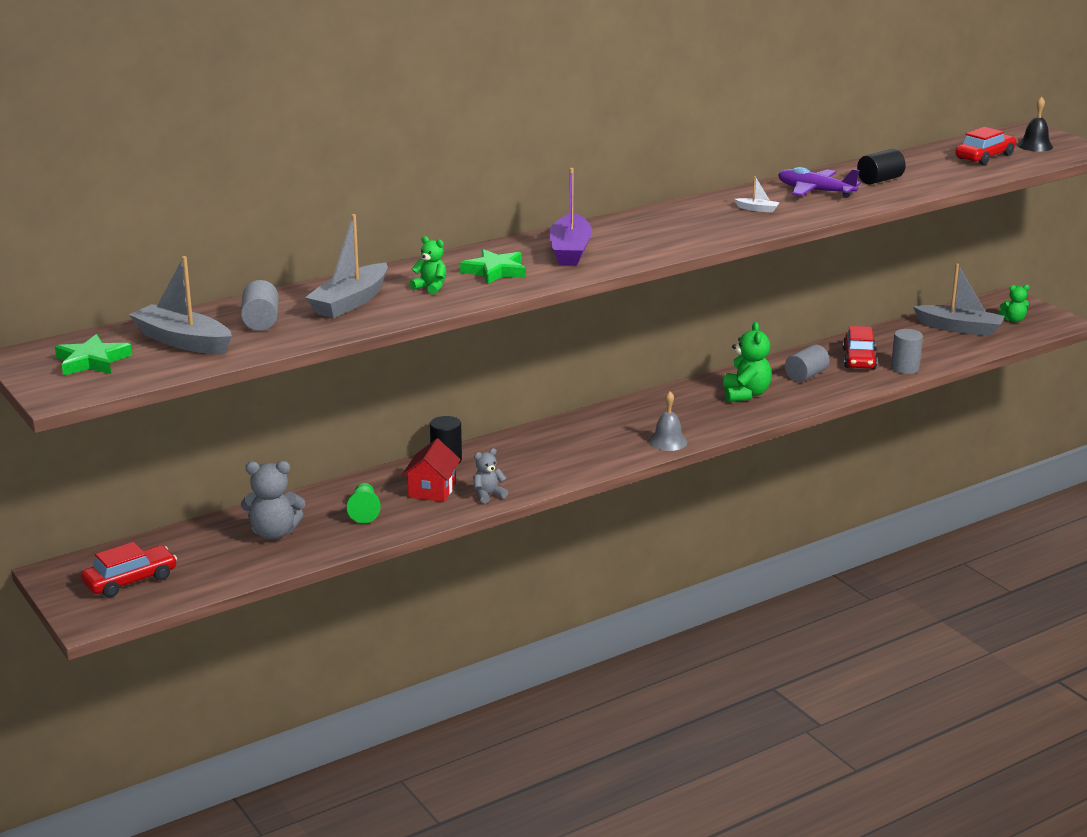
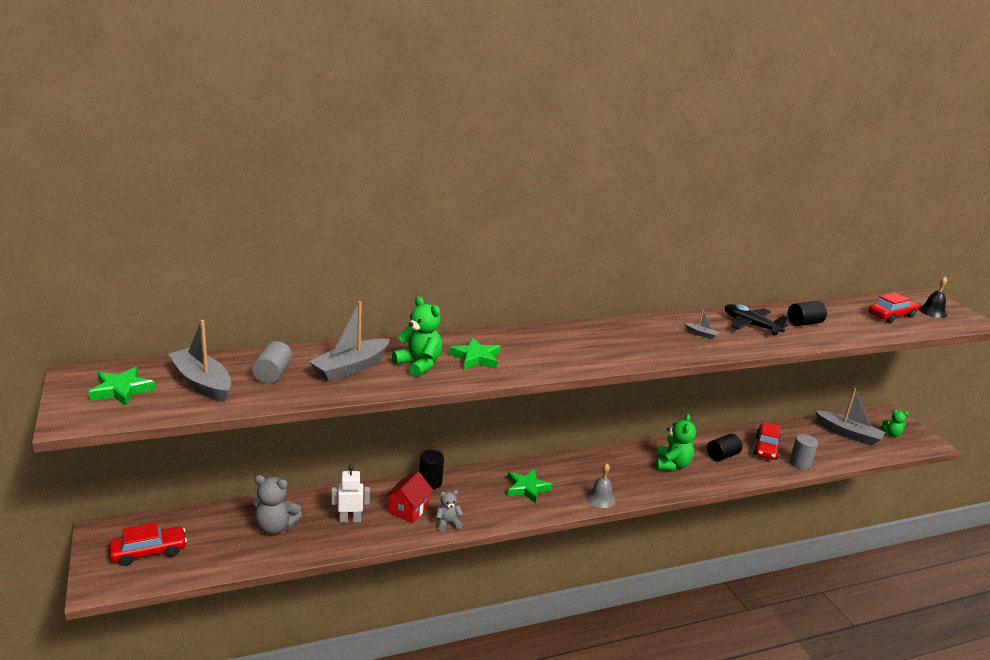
camera: 10 degrees right, 0 degrees up
(364, 511) = (350, 520): green pawn -> white robot
(430, 287) = (419, 365): green teddy bear -> green teddy bear, size x1.68
(570, 251) = (542, 348): purple boat -> none
(571, 446) = (527, 488): none -> green star
(757, 209) = (701, 334): white boat -> grey boat
(806, 376) = (722, 456): grey cylinder -> black cylinder
(815, 191) = (751, 325): purple plane -> black plane

